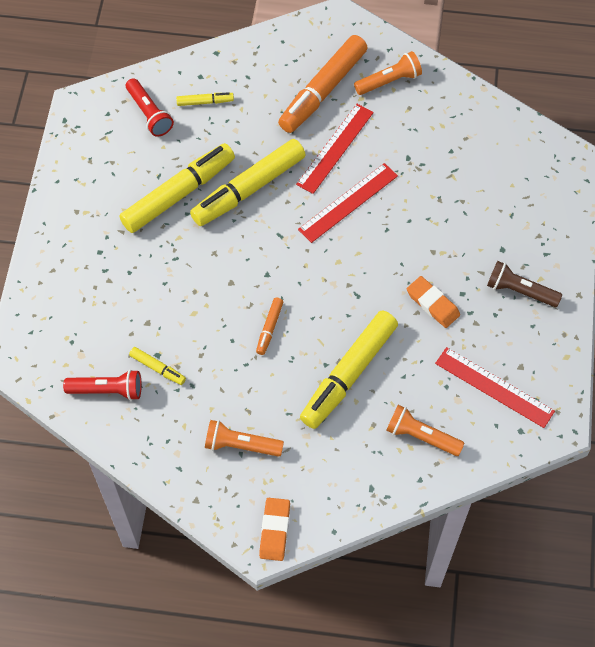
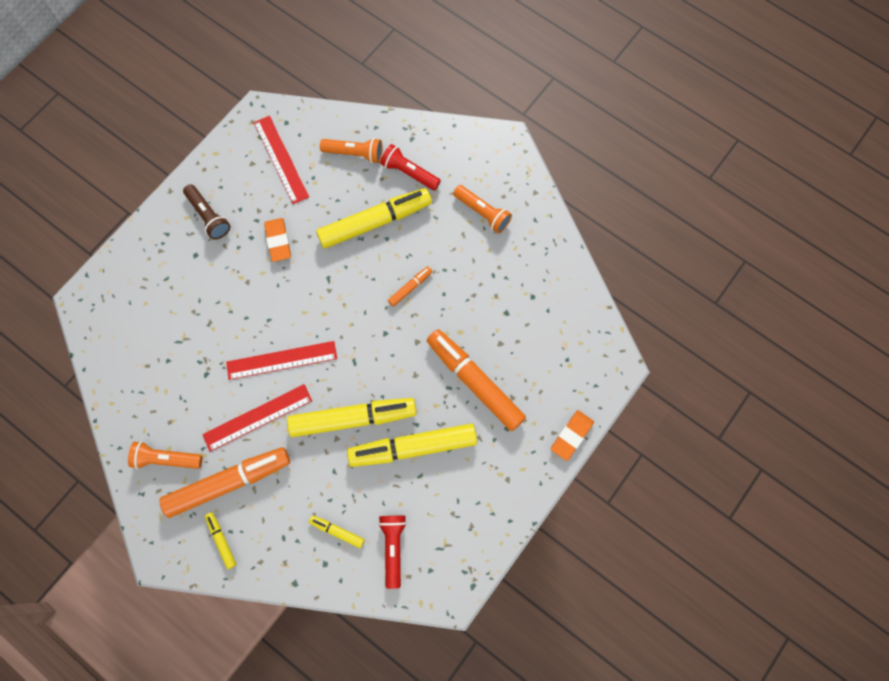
camera: 150 degrees left, 10 degrees up
(107, 390) = (558, 305): red flashlight -> red flashlight (409, 172)
(153, 276) = (475, 381): none -> orange marker
(158, 368) = (511, 301): yellow marker -> yellow marker (221, 540)
(274, 530) = (493, 145): orange eraser -> orange eraser (571, 436)
(421, 436) = (355, 154): orange flashlight -> orange flashlight turned 45 degrees counterclockwise

